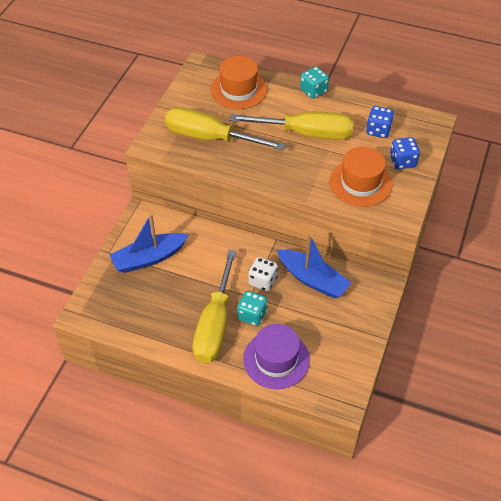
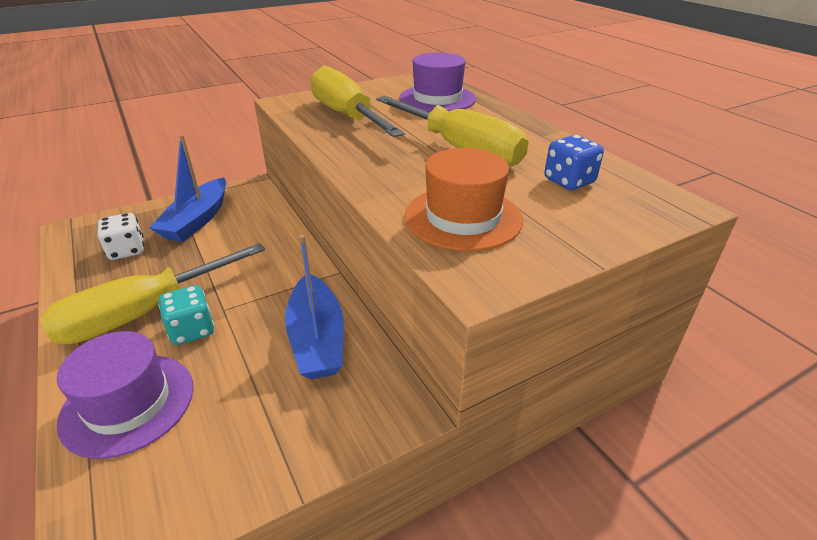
camera: 40 degrees right, 15 degrees down
(149, 258) = (197, 220): blue boat -> blue boat turned 90 degrees counterclockwise
(238, 90) = (437, 98): orange hat -> purple hat
(262, 281) = (260, 303): white dice -> white dice (127, 250)
(313, 91) = (524, 124): turquoise dice -> none
(402, 162) = (566, 224): blue dice -> none

